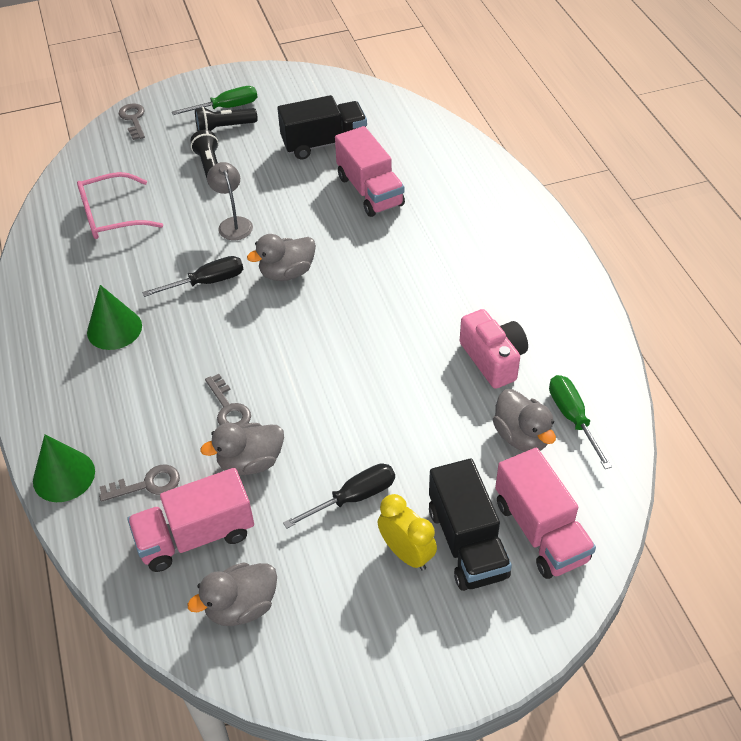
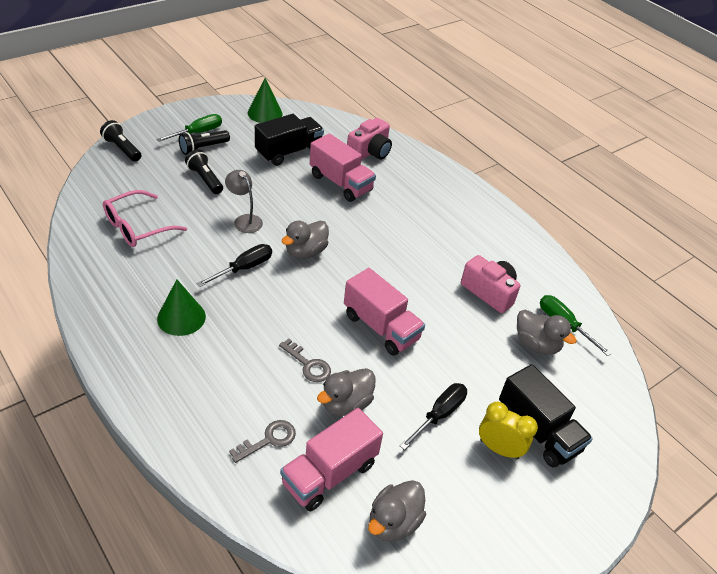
camera: 25 degrees left, 5 degrees down
(64, 476) = (191, 448): green cone -> green cone (265, 113)
(133, 119) = (122, 149): grey key -> black flashlight
(426, 154) = (370, 152): none -> pink camera
(540, 531) = (583, 410): pink truck -> pink truck (381, 327)

